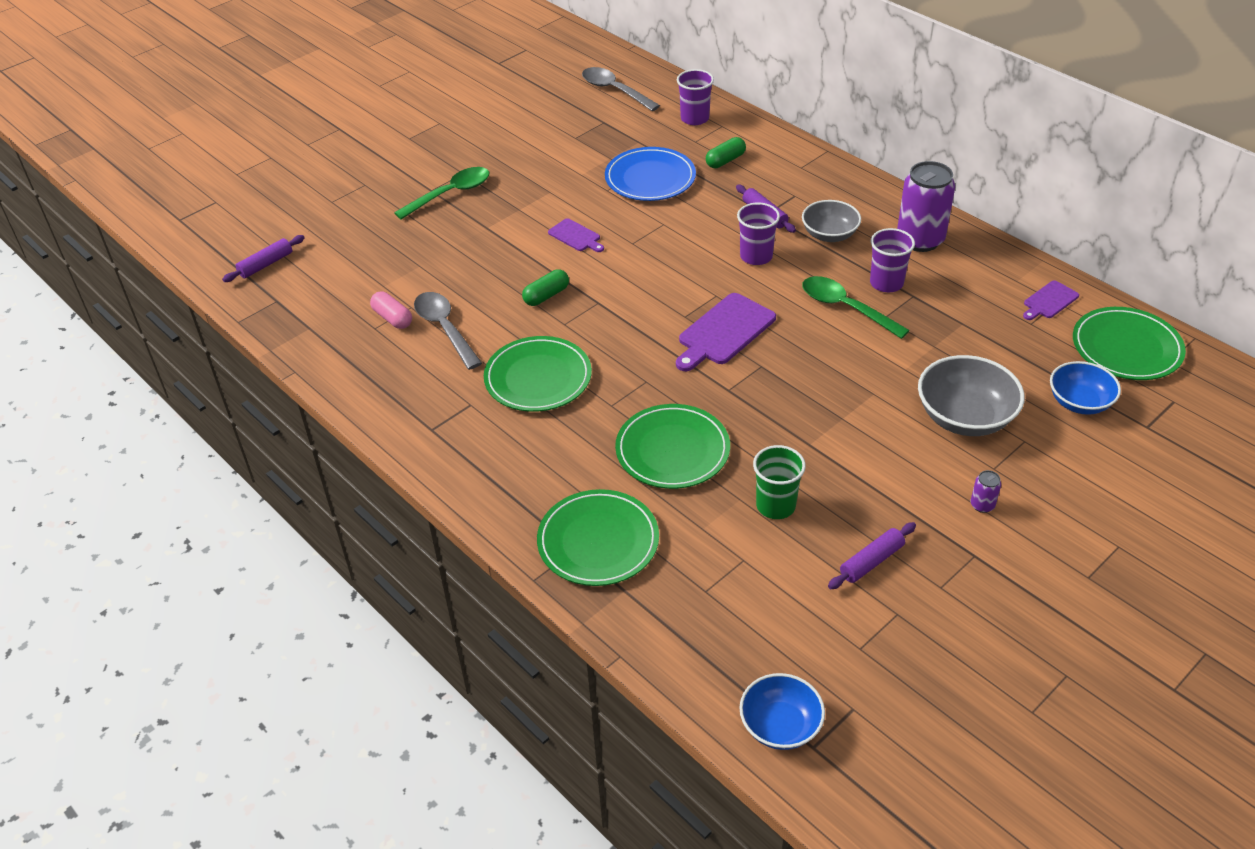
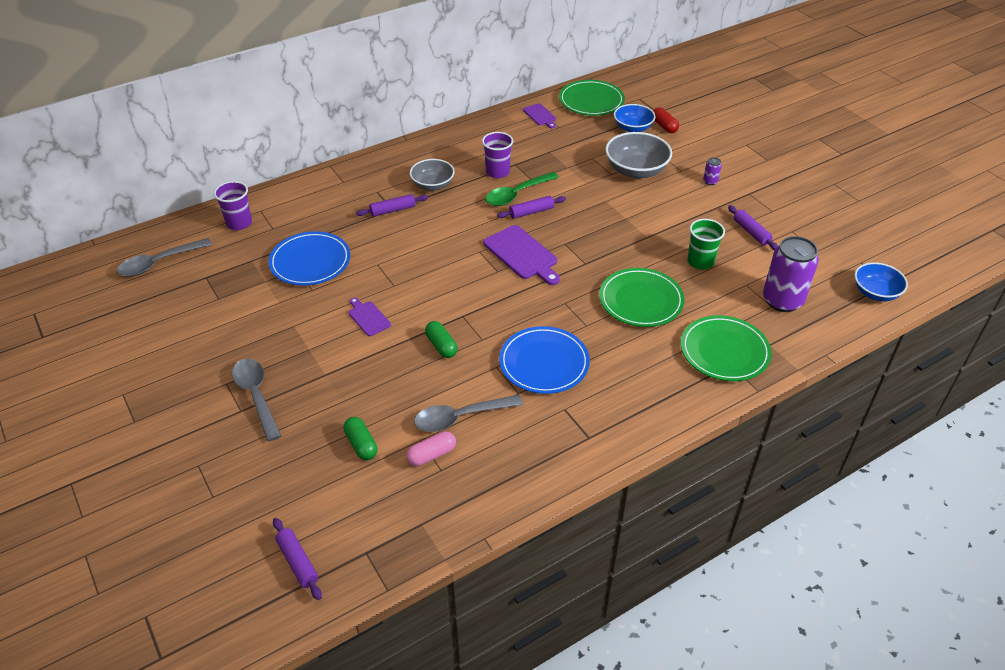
camera: 80 degrees left, 0 degrees up
(450, 194) = (256, 396): green spoon -> grey spoon
(538, 378) = (544, 363): green plate -> blue plate
(576, 236) = (368, 317): purple cutting board -> purple cutting board turned 90 degrees counterclockwise
(725, 161) = (311, 217): green capsule -> green capsule (361, 444)
(756, 256) = (442, 224): purple cup -> none
(814, 326) = (531, 212): none -> purple rolling pin
(920, 240) = (457, 148): purple can -> purple can (782, 300)
(1108, 438) = (664, 126): none -> red capsule

